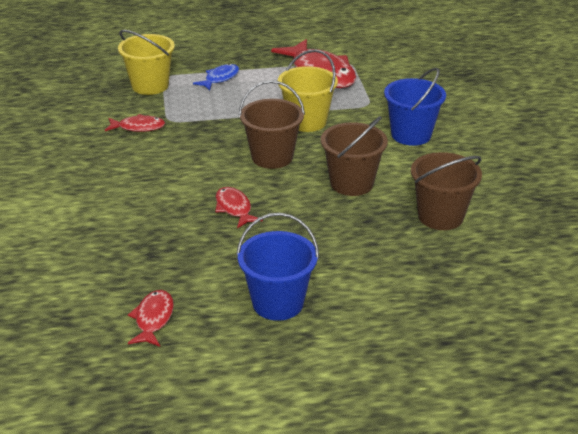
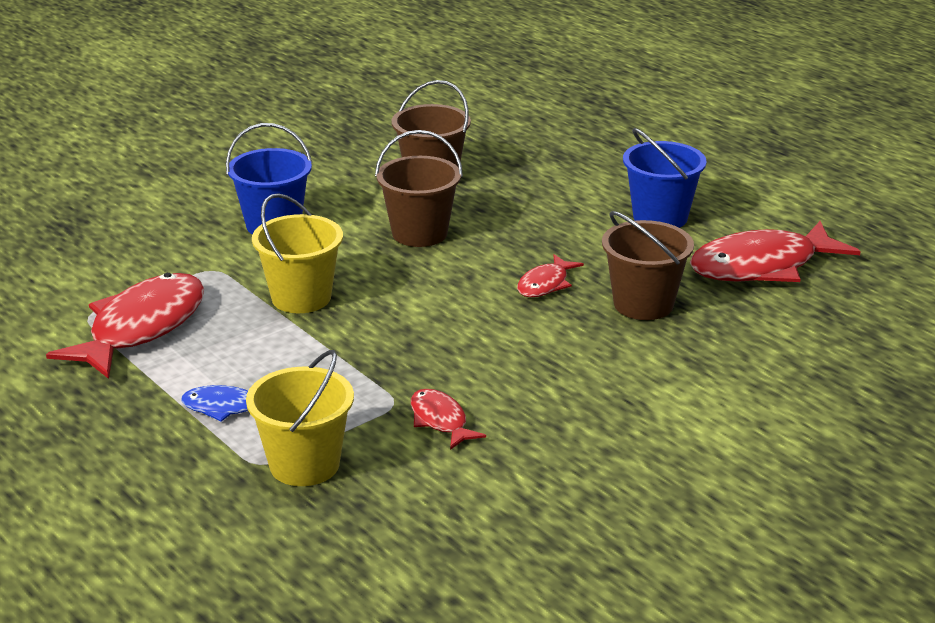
camera: 120 degrees left, 5 degrees down
(153, 319) = (762, 266): red fish -> red fish, size x2.02
(272, 157) = (413, 295): brown bucket -> brown bucket (643, 304)

